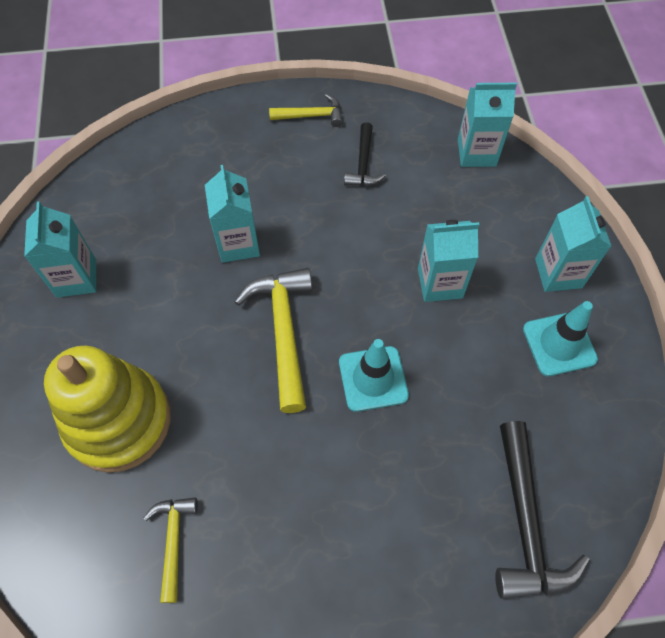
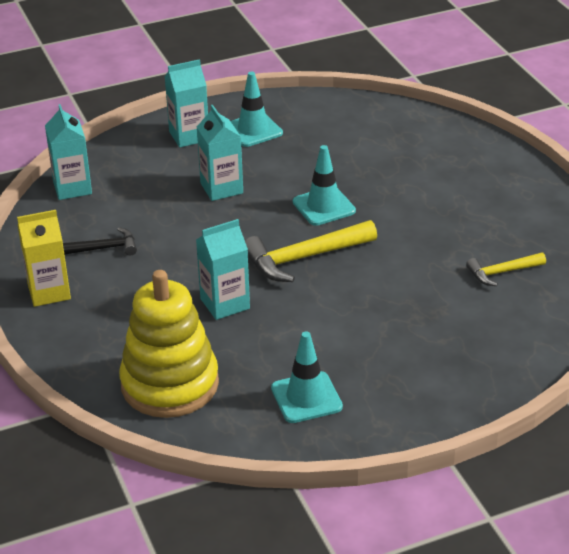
camera: 105 degrees left, 25 degrees down
(76, 278) = (306, 397): turquoise carton -> turquoise traffic cone
(118, 421) = (429, 327): yellow stacking toy -> yellow stacking toy (170, 384)
(311, 116) = (49, 292): yellow hammer -> yellow carton
(525, 523) = (396, 131): black hammer -> none

